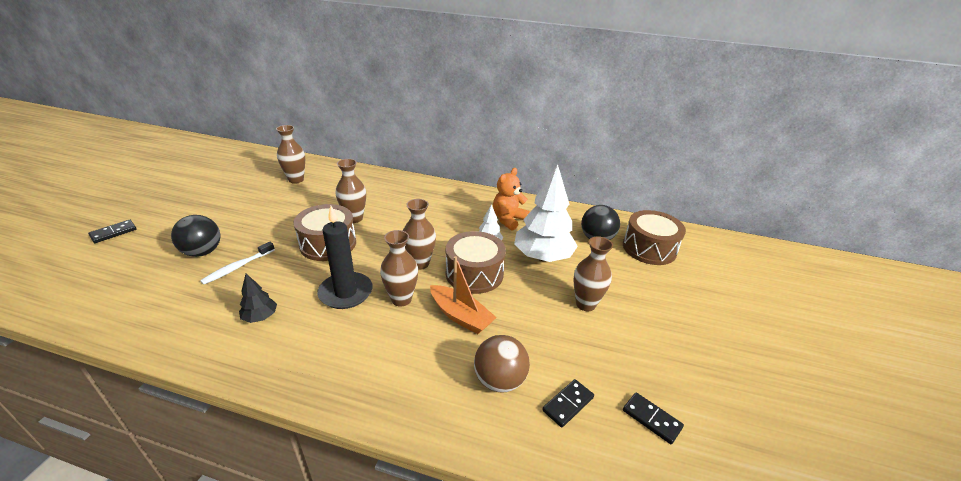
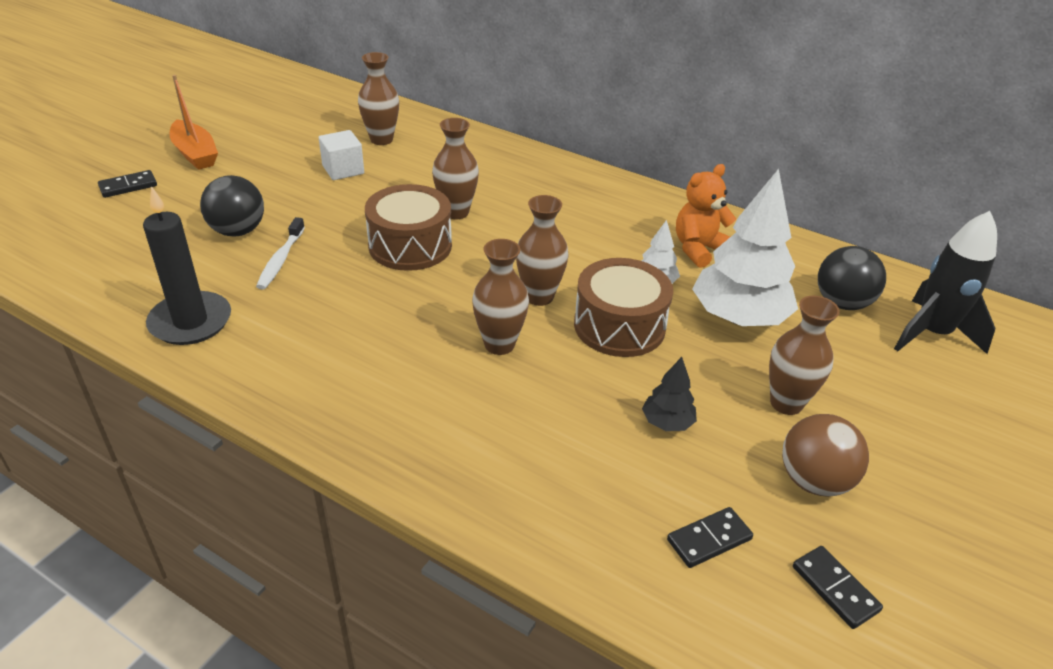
camera: 15 degrees right, 5 degrees up
(237, 267) = (280, 260): white toothbrush -> white toothbrush turned 45 degrees counterclockwise
(260, 317) = (300, 334): black tree -> black tree (667, 423)
(273, 201) = (343, 170): none -> white cube
(346, 293) = (422, 321): black candle -> black candle (190, 322)
(460, 316) = (581, 384): orange boat -> orange boat (195, 154)
(499, 380) = (615, 485): brown ball -> brown ball (814, 481)
(649, 248) = (931, 334): brown drum -> black rocket

